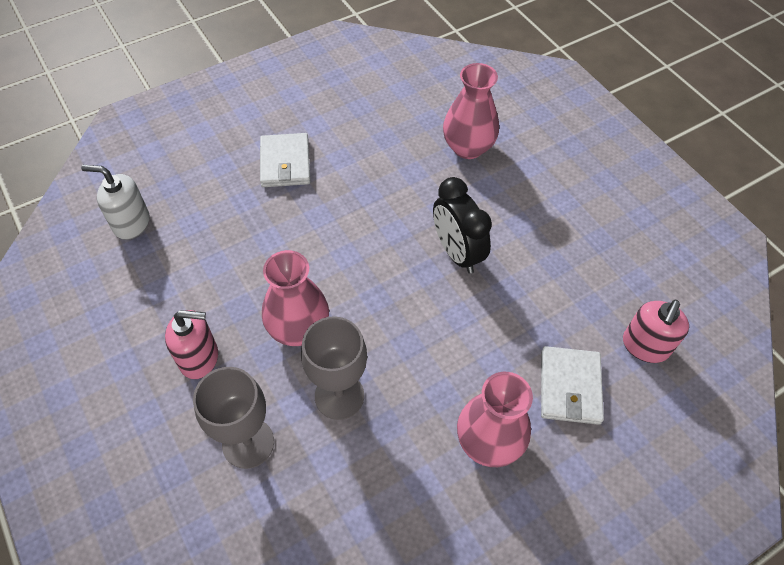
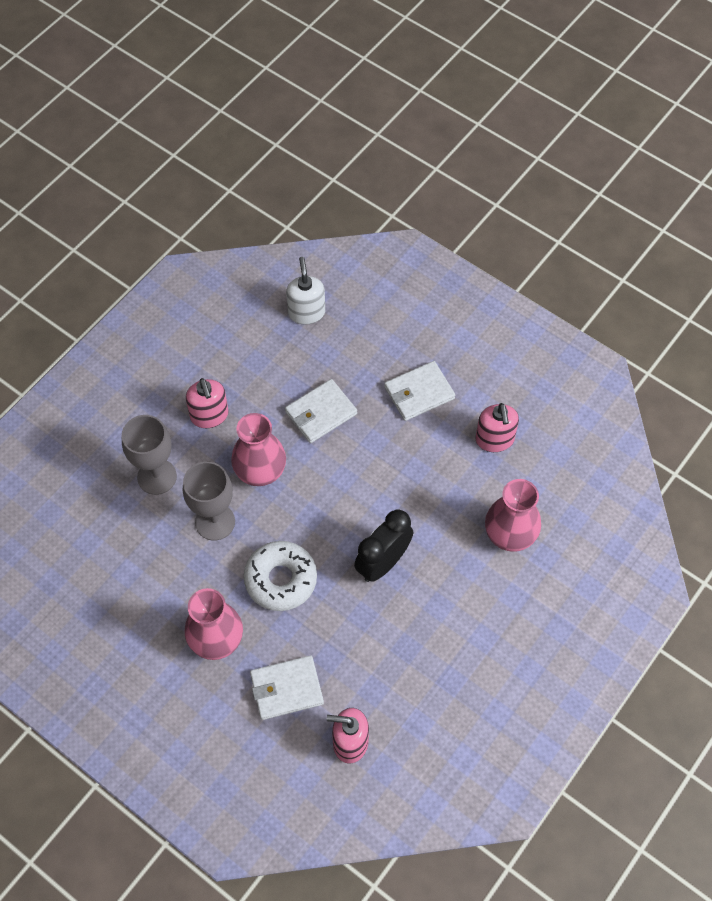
camera: 70 degrees right, 5 degrees up
(260, 250) = (321, 413): none -> white wallet
(366, 126) = (494, 439): none -> pink soap dispenser
(439, 351) = (280, 579): none -> white donut

